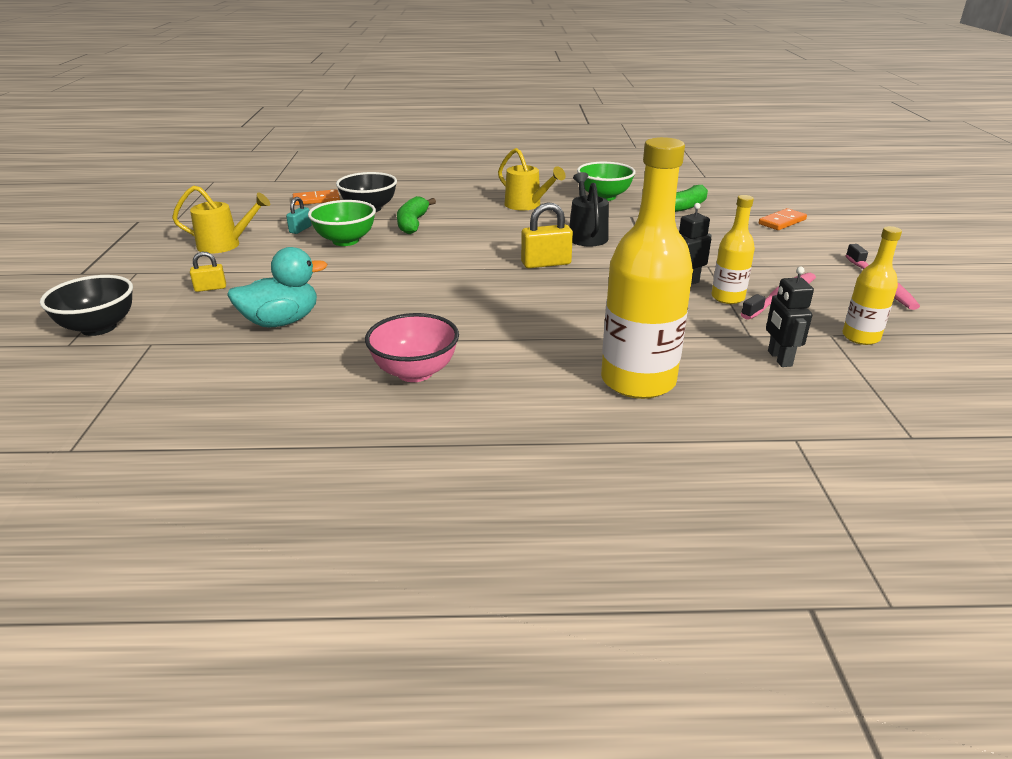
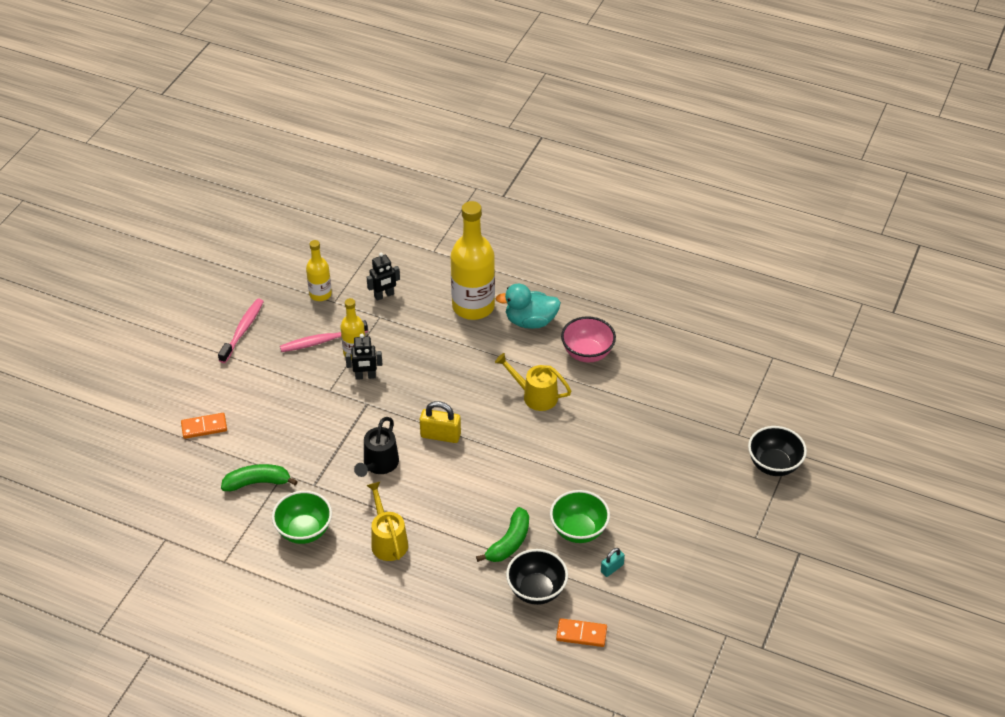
camera: 155 degrees left, 15 degrees up
(210, 288) = (698, 490): yellow padlock -> none
(225, 245) = (681, 561): yellow watering can -> yellow watering can (534, 396)
(281, 321) = (653, 429): turquoise duck -> turquoise duck (530, 321)
(779, 358) = (384, 295): black robot -> black robot turned 45 degrees clockwise

